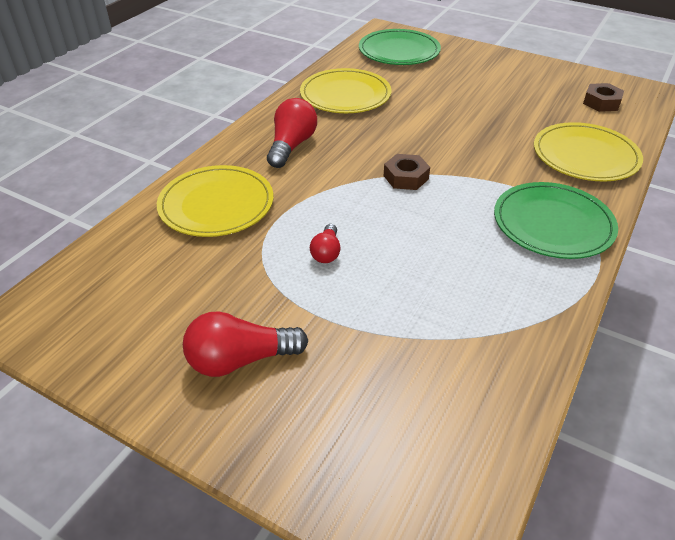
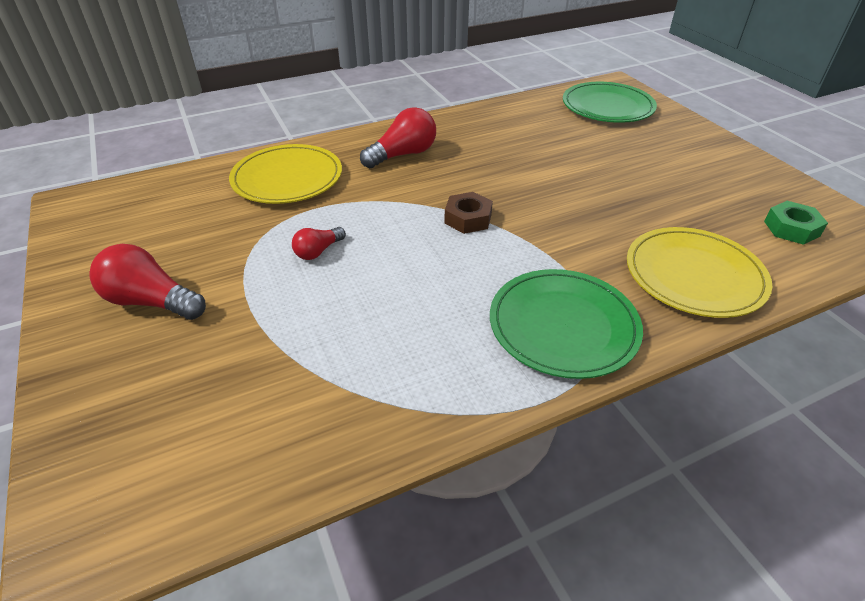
camera: 35 degrees right, 0 degrees up
(345, 95) = (504, 129): yellow plate -> none
(601, 102) = (791, 228): brown nut -> green nut

